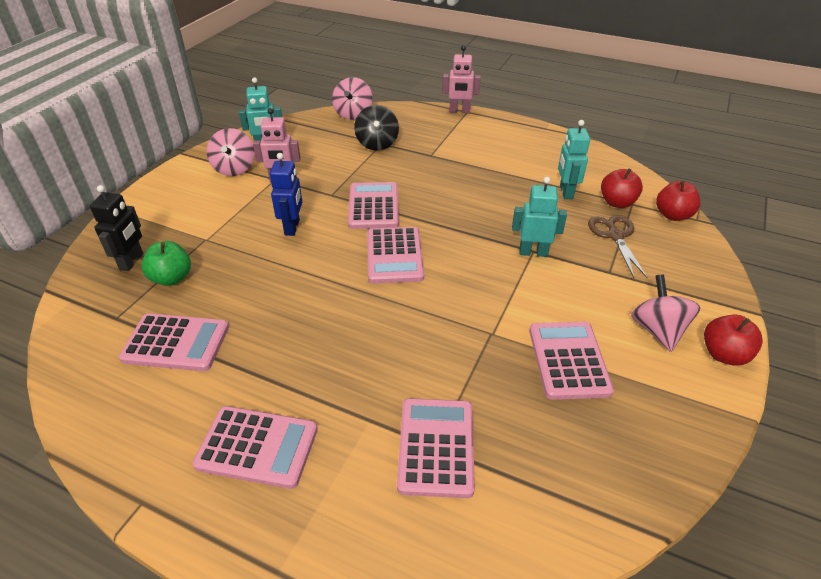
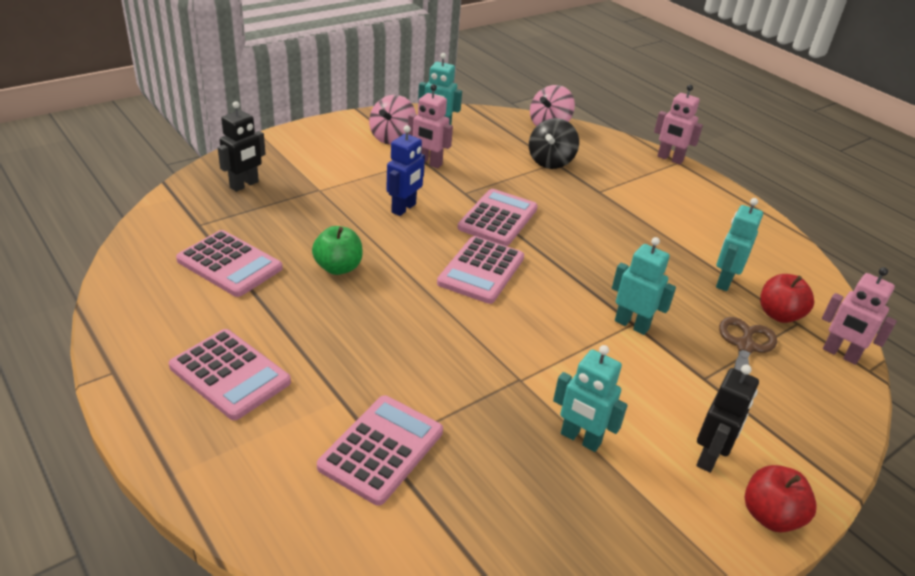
camera: 25 degrees right, 5 degrees down
(171, 278) = (266, 211): green apple -> green apple (338, 267)
(569, 360) = (580, 439): pink calculator -> turquoise robot
(657, 330) = (709, 457): pink spinning top -> black robot
(673, 215) = (840, 354): red apple -> pink robot

